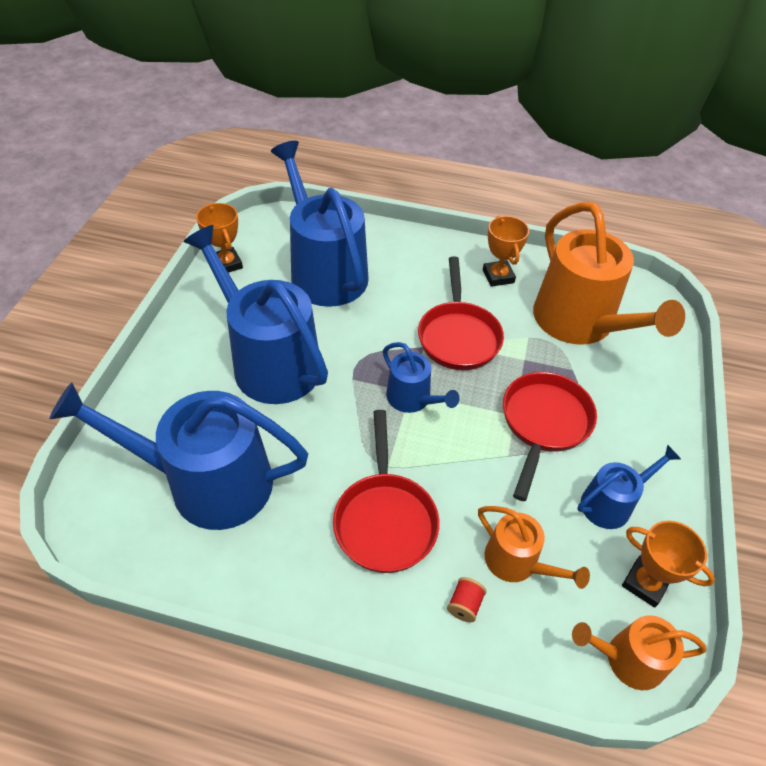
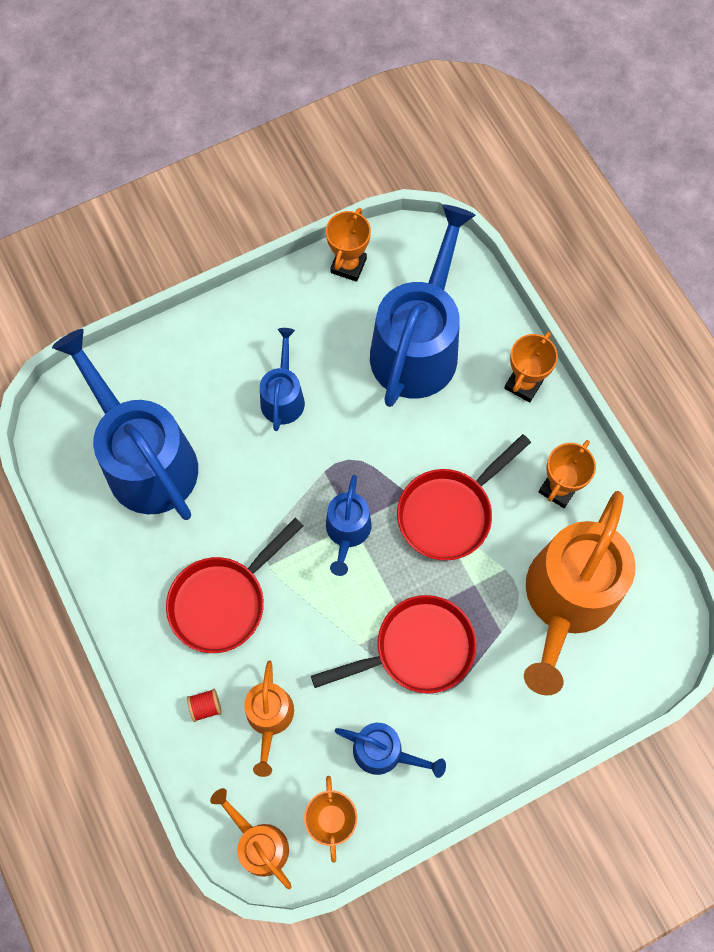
camera: 50 degrees right, 20 degrees up
(270, 361) = (283, 397): blue watering can -> blue watering can, size x0.50
(411, 245) = (524, 384): none -> orange trophy

